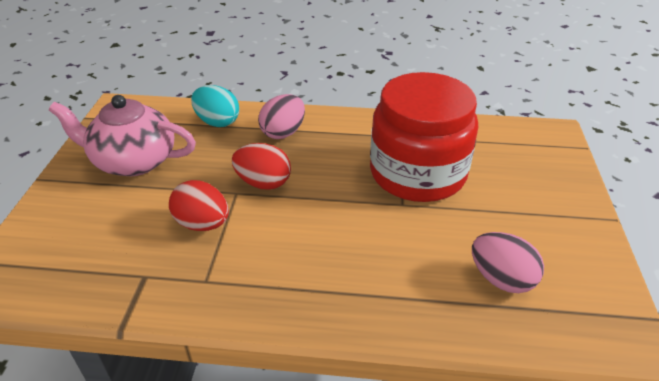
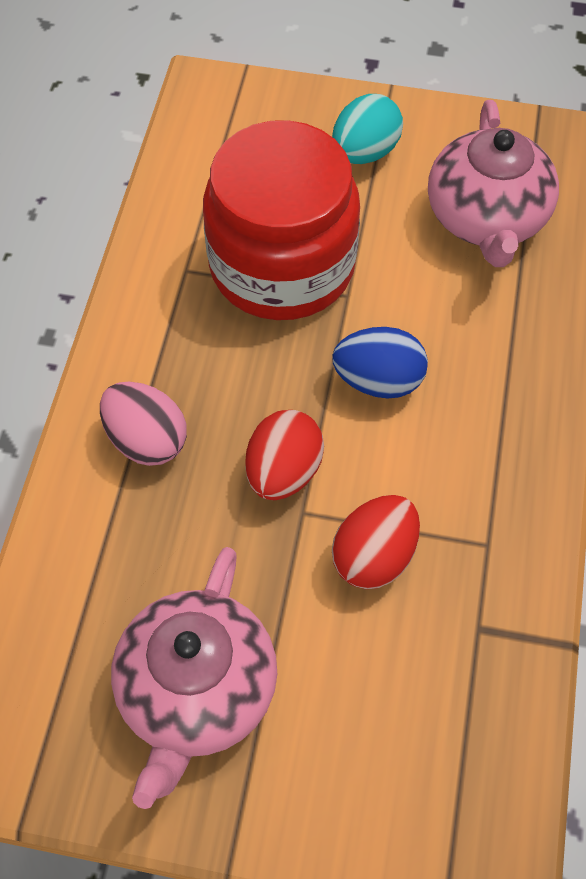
camera: 85 degrees left, 20 degrees up
(217, 122) = (92, 552): turquoise egg -> turquoise egg (365, 152)
(334, 221) = (378, 381): none -> blue egg
(501, 279) = (486, 219): pink egg -> pink teapot

